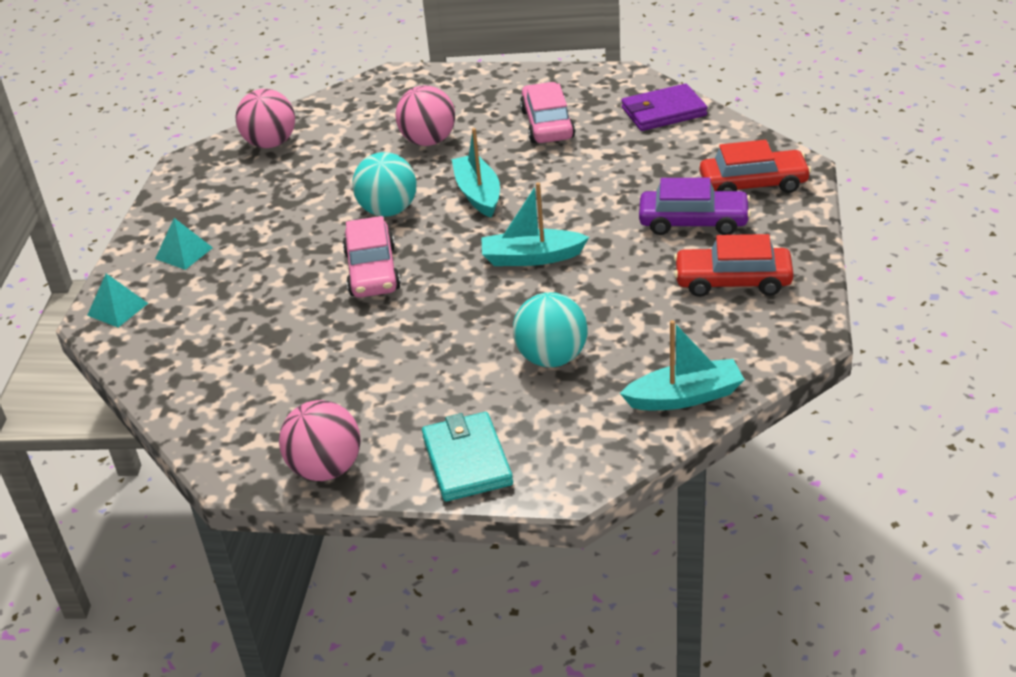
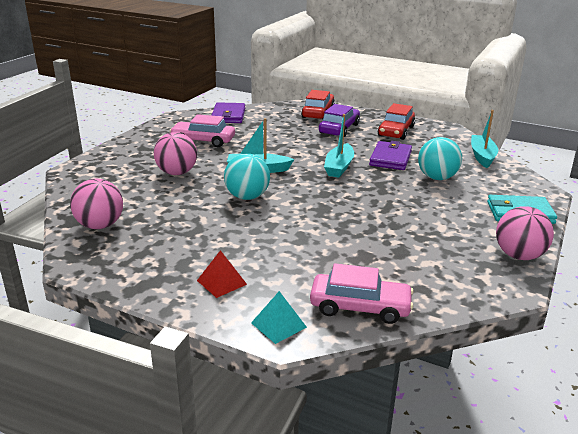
camera: 75 degrees left, 10 degrees down
(184, 253) = (221, 282): turquoise pyramid -> red pyramid
(372, 271) = (314, 212): pink car -> pink car (360, 307)
(600, 298) = (390, 158): none -> purple wallet

